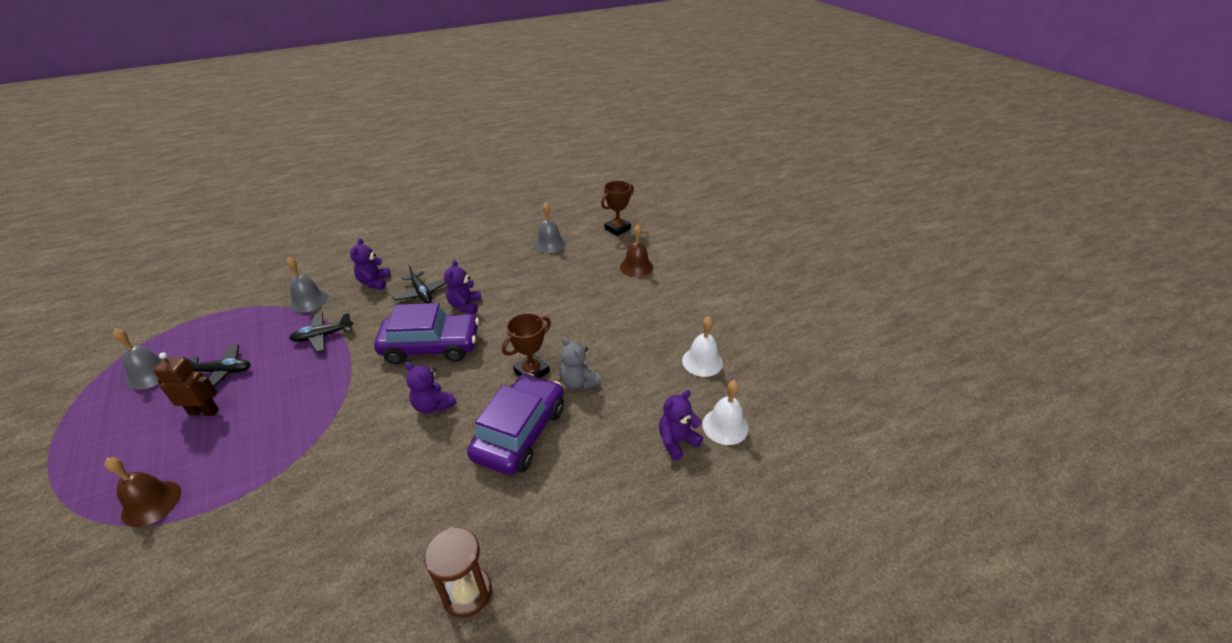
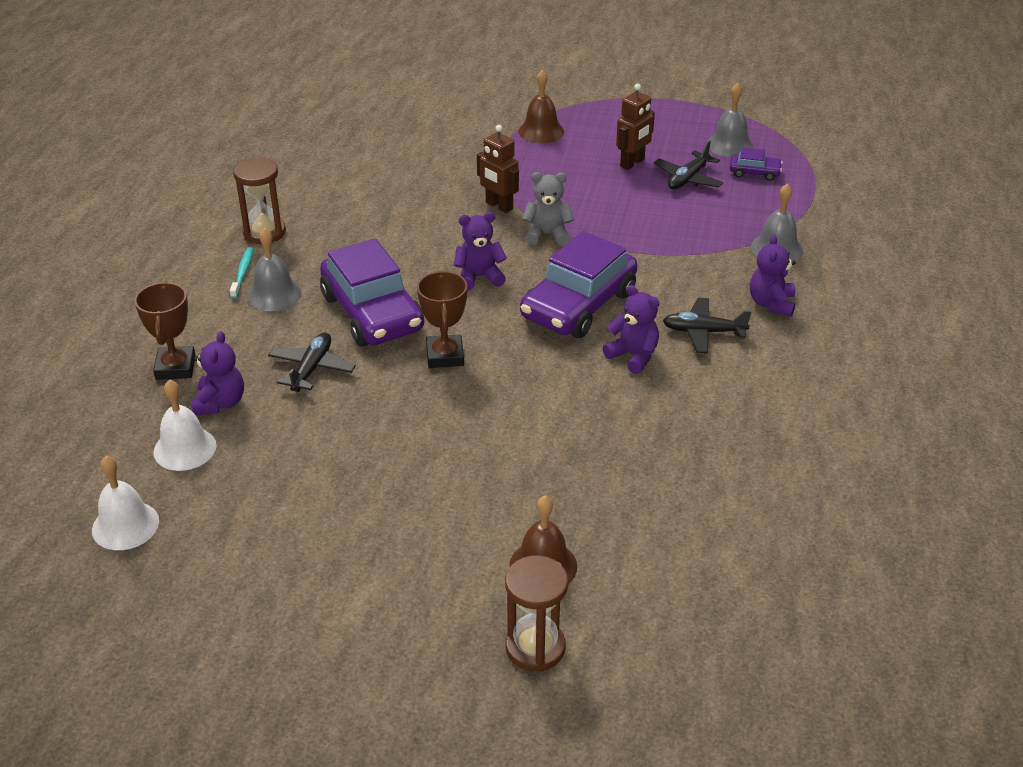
camera: 130 degrees right, 0 degrees up
(198, 345) = (754, 172): none -> purple car
(320, 452) = (499, 206): none -> brown robot
(323, 336) = (686, 243): black plane -> black plane (312, 368)
(374, 282) = (771, 304): purple teddy bear -> purple teddy bear turned 120 degrees counterclockwise
(538, 554) = (243, 272): none -> turquoise toothbrush
(549, 244) = (716, 503): grey bell -> grey bell (274, 294)
(578, 382) = (385, 380): grey teddy bear -> grey teddy bear (547, 235)
(617, 229) = (685, 616): brown trophy -> brown trophy (175, 367)
(675, 251) = (535, 647): none -> brown hourglass
(702, 362) = (282, 496): white bell -> white bell (125, 525)

